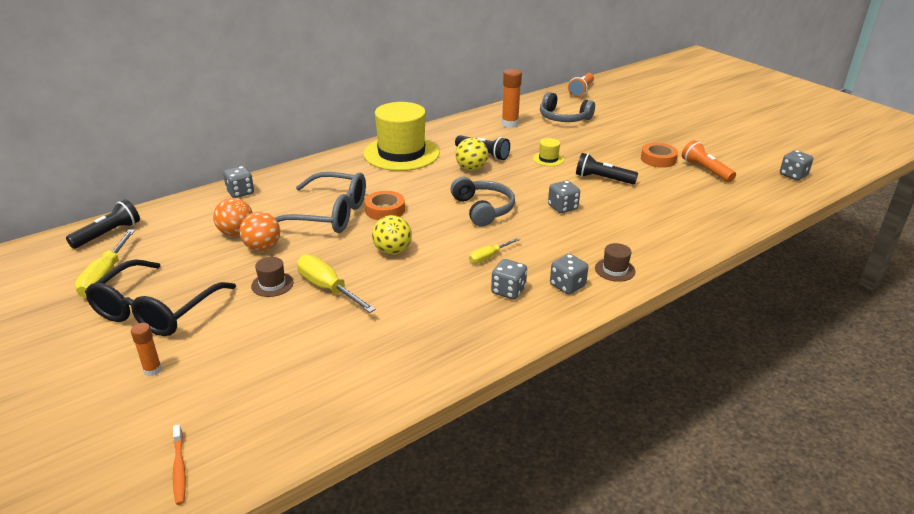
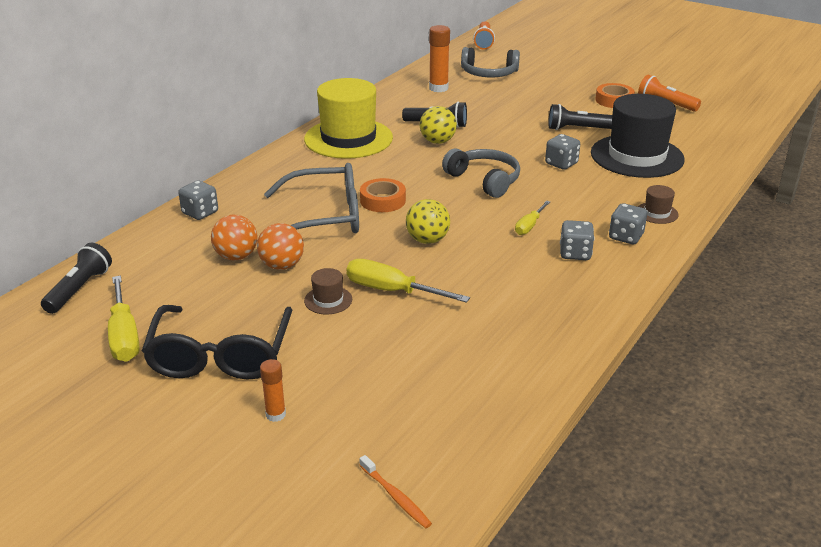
camera: 20 degrees left, 0 degrees up
(548, 159) = (508, 118): yellow hat -> none
(638, 213) = (637, 156): none -> black hat
(793, 175) = (745, 95): grey dice -> none

